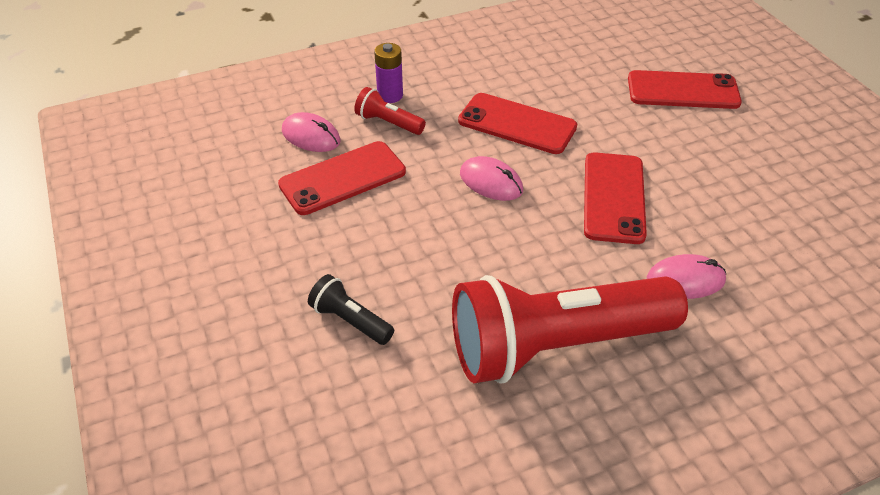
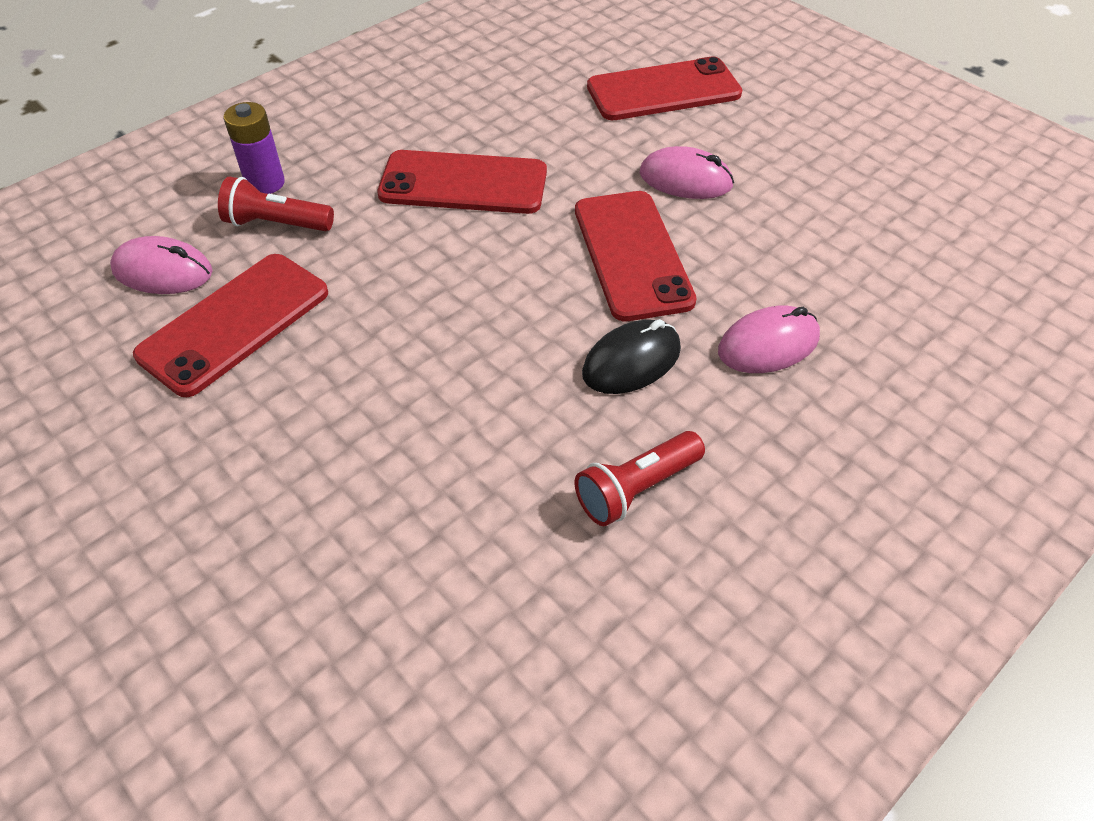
camera: 20 degrees left, 5 degrees up
(350, 320) = (322, 543): black flashlight -> none
(491, 182) = (457, 275): pink mouse -> pink mouse (685, 179)
(556, 345) = (636, 488): red flashlight -> red flashlight, size x0.41
(585, 266) = (631, 361): none -> black mouse

